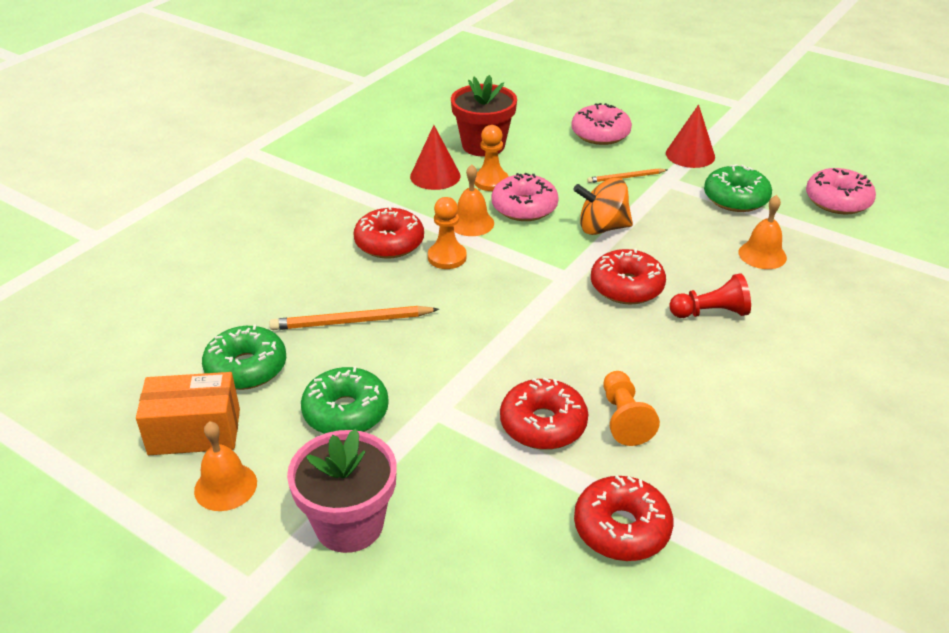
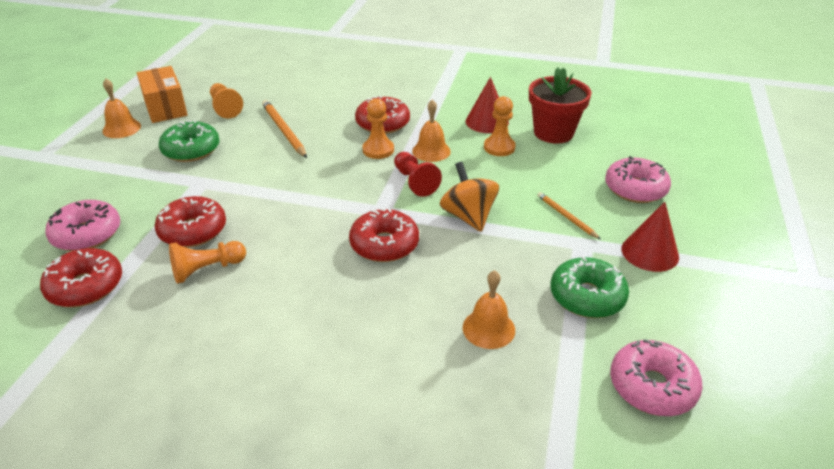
camera: 70 degrees right, 0 degrees up
(246, 368) = (225, 108): green donut -> orange pawn
(349, 524) = (91, 174): pink flower pot -> none
(524, 207) = (472, 170): pink donut -> pink donut (87, 234)
(710, 313) = (368, 302): red pawn -> red pawn (415, 182)

